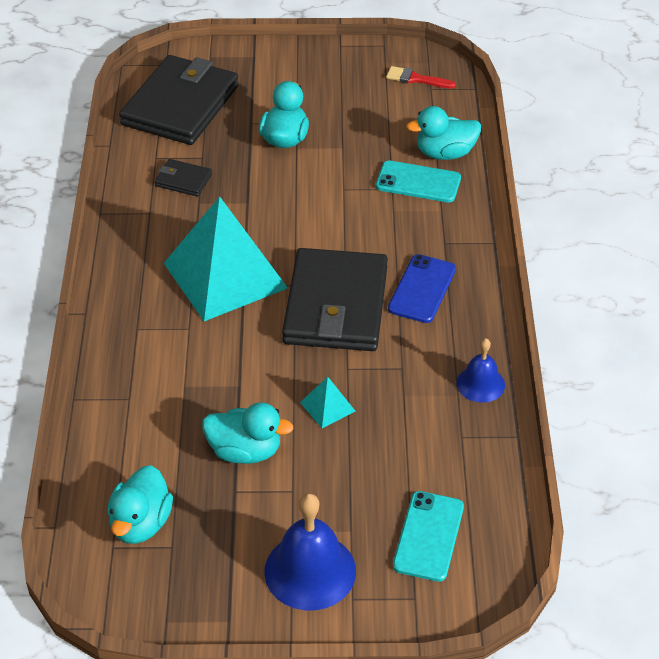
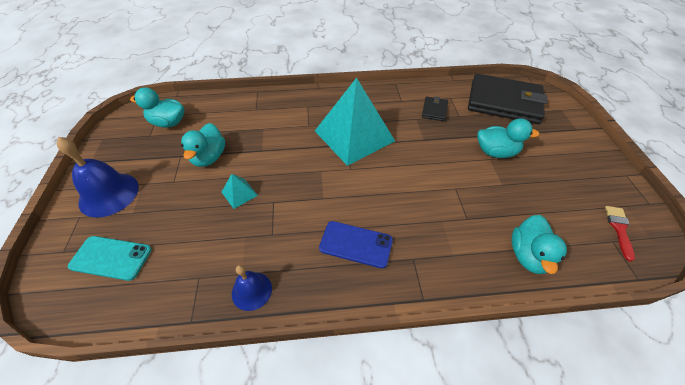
camera: 85 degrees right, 5 degrees up
(335, 305) = (333, 191): black wallet -> none
(418, 182) = (482, 236): turquoise phone -> none
(445, 153) = (528, 255): turquoise duck -> turquoise duck turned 150 degrees counterclockwise

